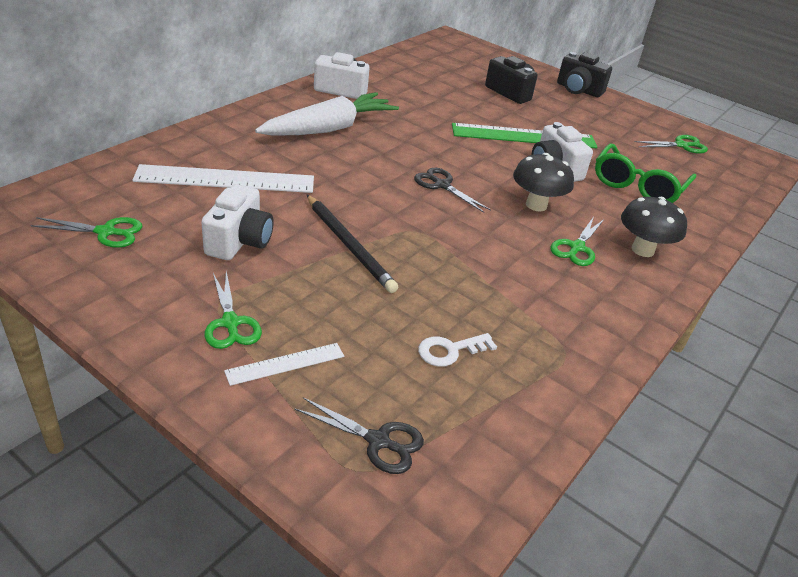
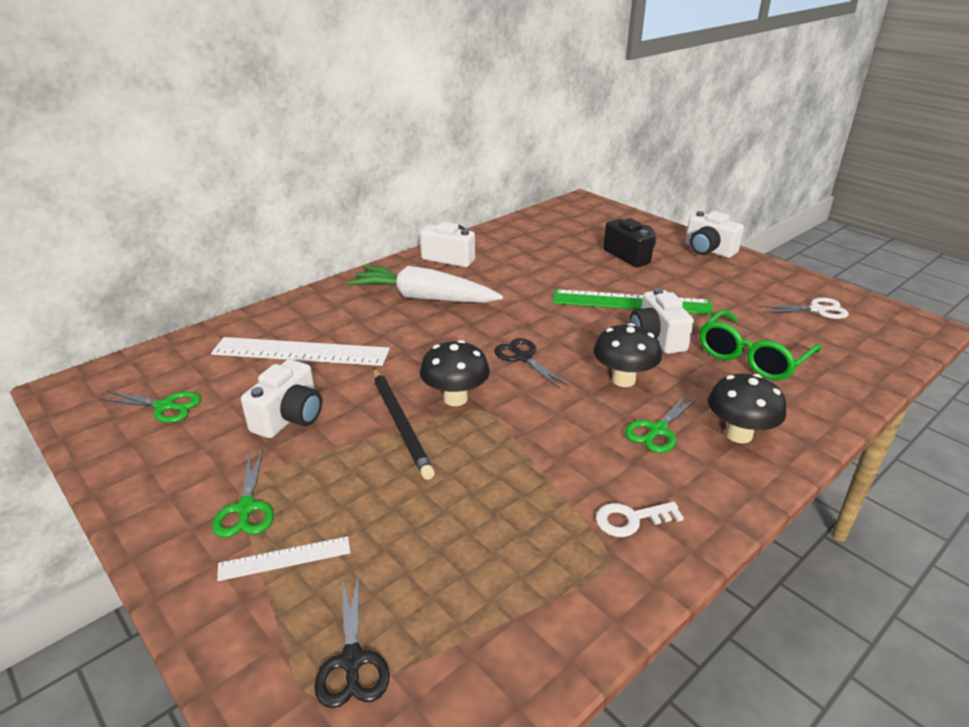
camera: 15 degrees right, 5 degrees down
(329, 128) = (424, 298): white carrot -> white carrot turned 135 degrees counterclockwise
(378, 441) = (352, 661): black scissors -> black scissors turned 45 degrees clockwise
(392, 222) = (455, 398): none -> black mushroom
(450, 351) = (471, 551): white key -> white key (631, 519)
(578, 90) = (708, 250): black camera -> white camera
(681, 145) = (817, 310): green scissors -> white scissors

